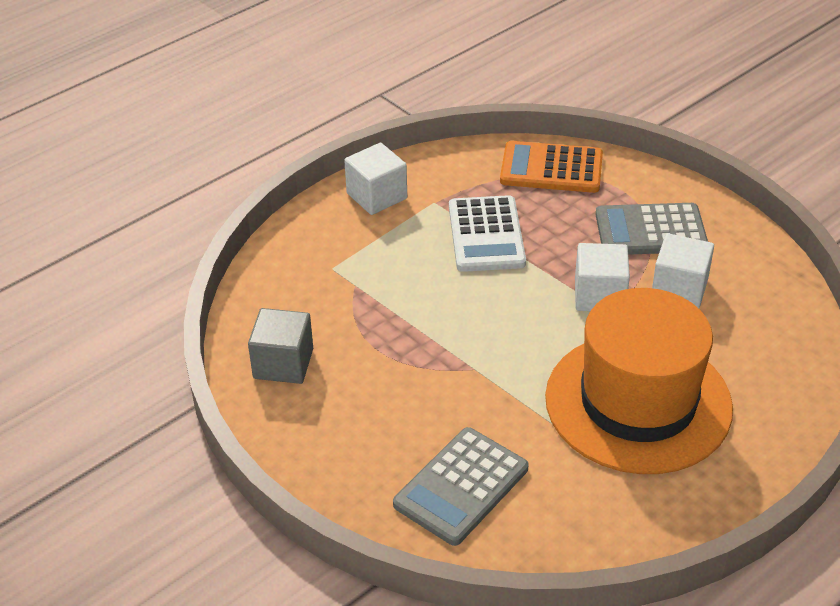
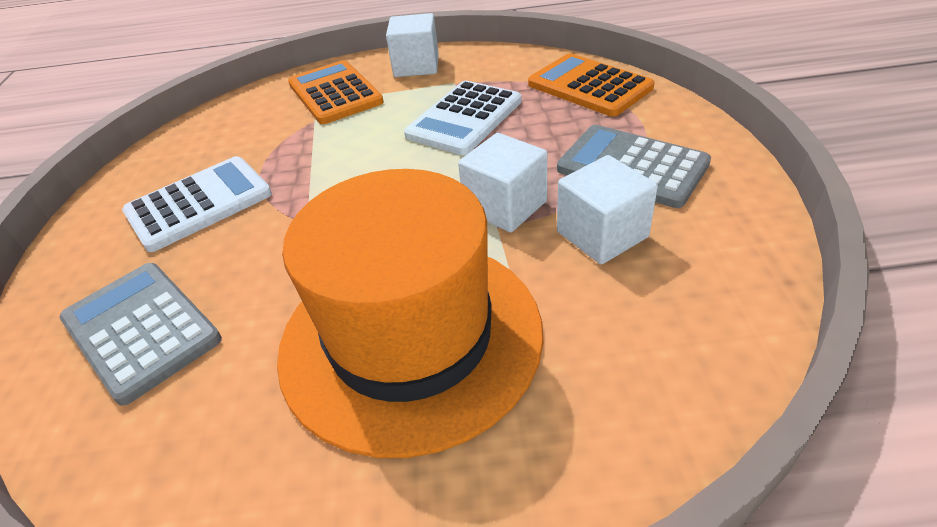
camera: 40 degrees right, 0 degrees up
(283, 363) = (185, 156): grey cube -> none
(336, 252) = (335, 93): none -> orange calculator
(364, 393) = (199, 204): none -> white calculator
(461, 486) = (141, 330): grey calculator -> grey calculator turned 60 degrees clockwise

